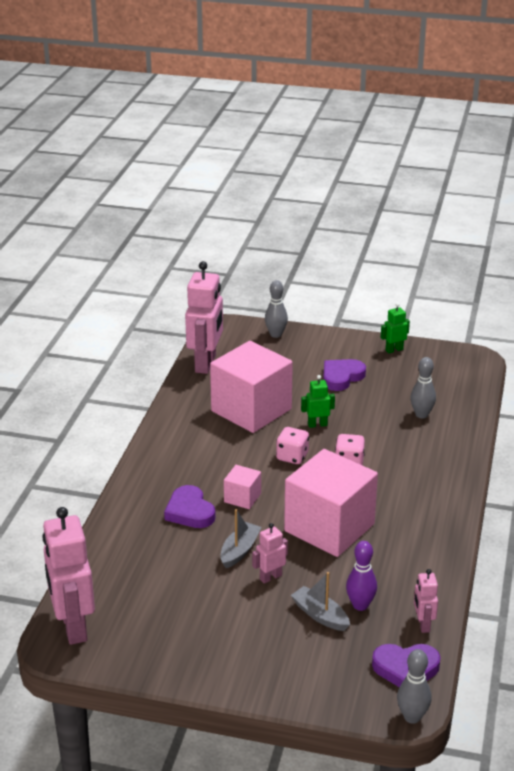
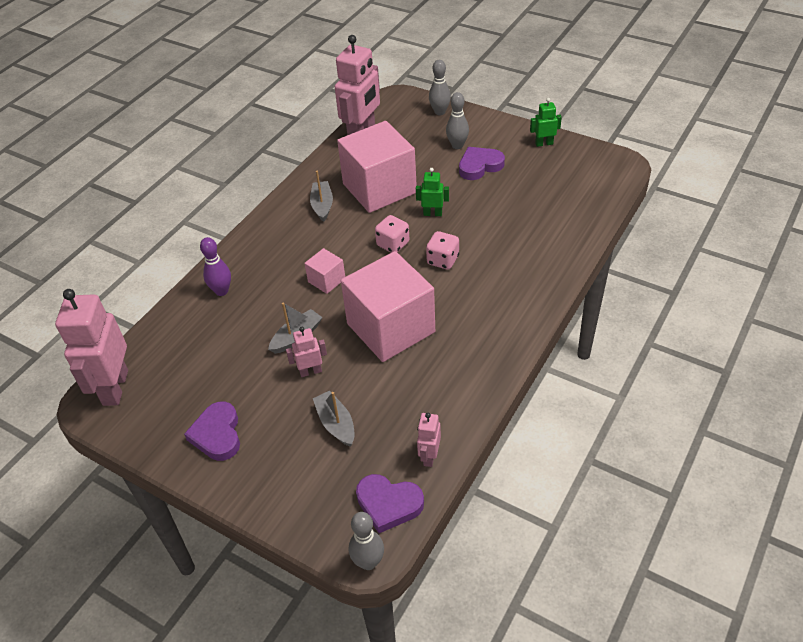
camera: 20 degrees right, 15 degrees up
(190, 511) = (273, 286): purple heart -> purple heart (217, 434)
(200, 433) = (322, 205): none -> grey boat
(360, 605) = (379, 421): purple bowling pin -> purple bowling pin (221, 291)
(421, 415) = (538, 218): grey bowling pin -> grey bowling pin (457, 145)

